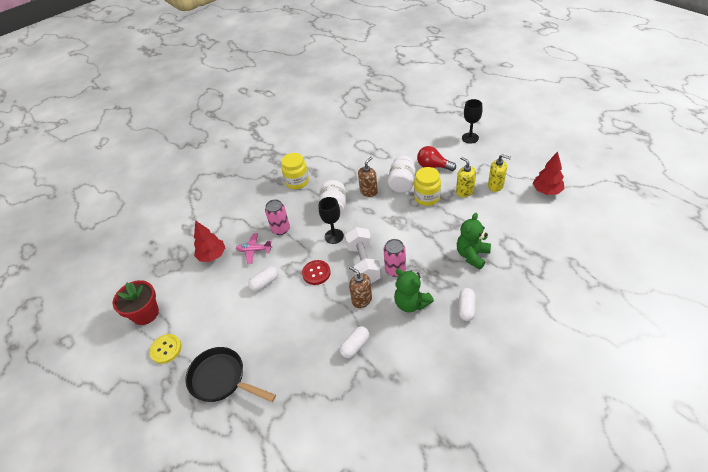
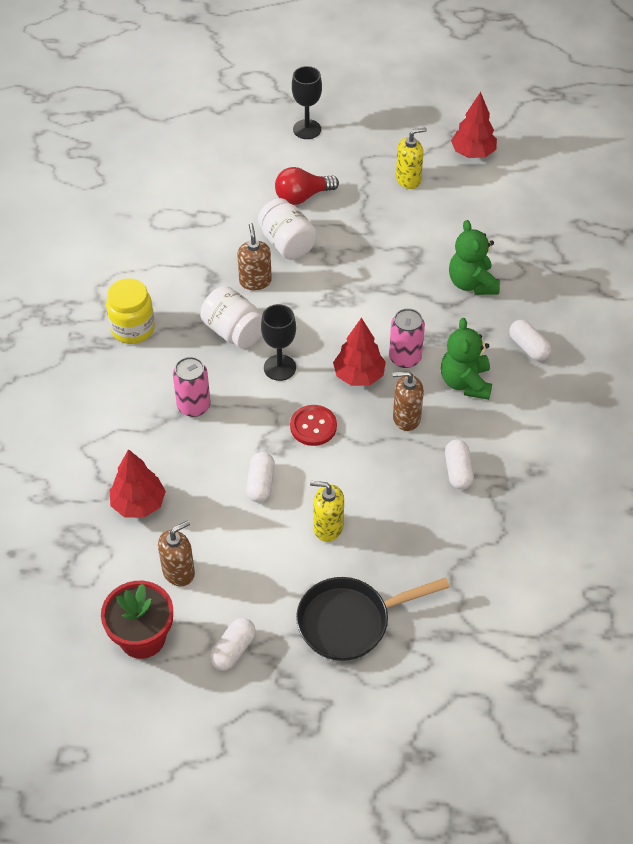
camera: 50 degrees left, 5 degrees up
(166, 349) = (233, 650): yellow button -> white capsule
(190, 296) = (178, 572): none -> brown soap dispenser
(254, 250) = (192, 457): pink plane -> none
(364, 263) = (359, 375): white dumbbell -> red tree
(411, 303) = (465, 382): green teddy bear -> green teddy bear turned 90 degrees clockwise
(427, 197) = (341, 244): yellow jar -> none
(464, 191) = (379, 209): yellow soap dispenser -> yellow soap dispenser (328, 527)

